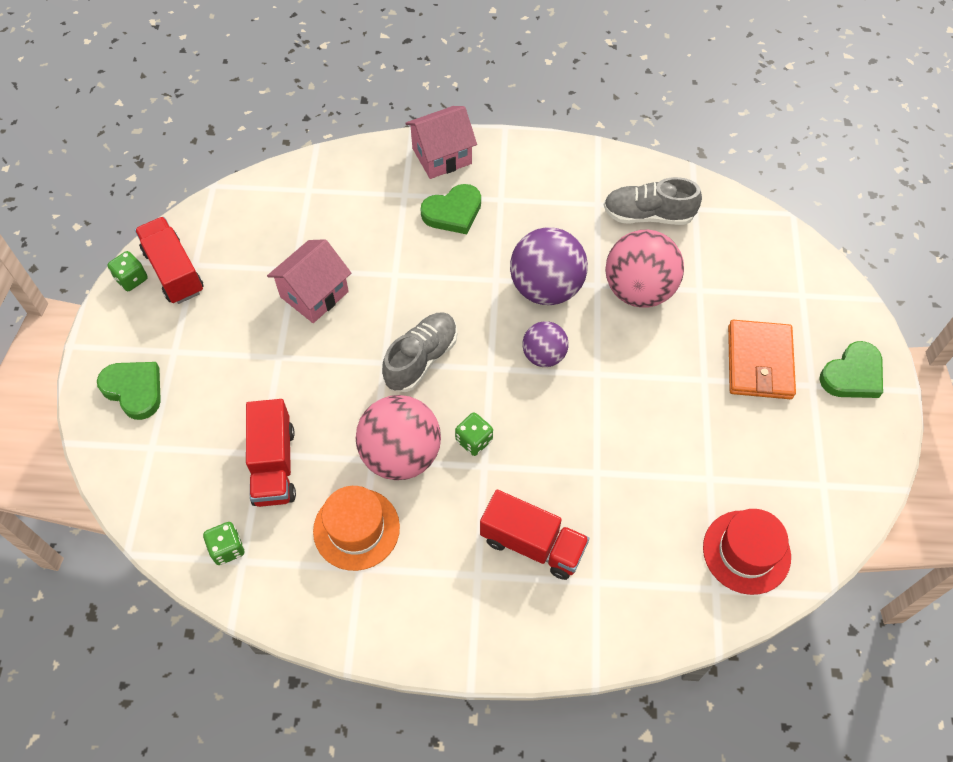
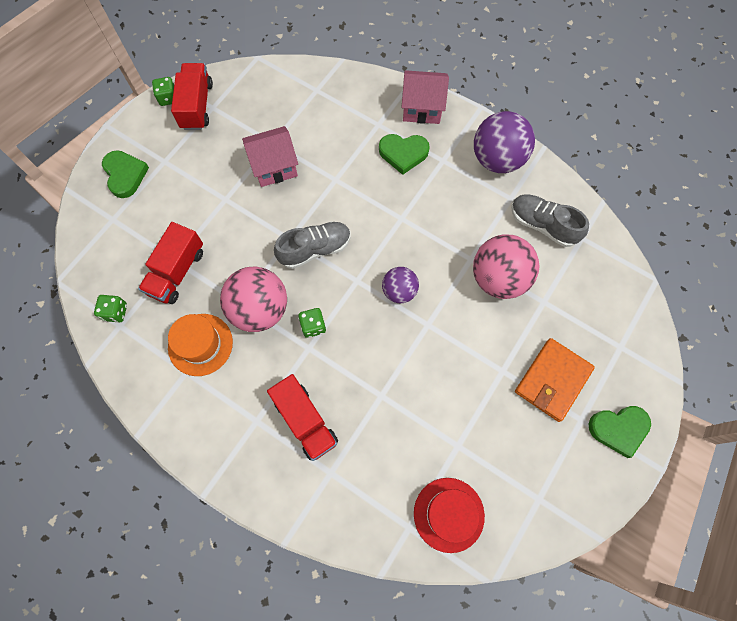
camera: 30 degrees right, 10 degrees up
(546, 288) = (432, 242): purple ball -> purple ball (497, 159)

